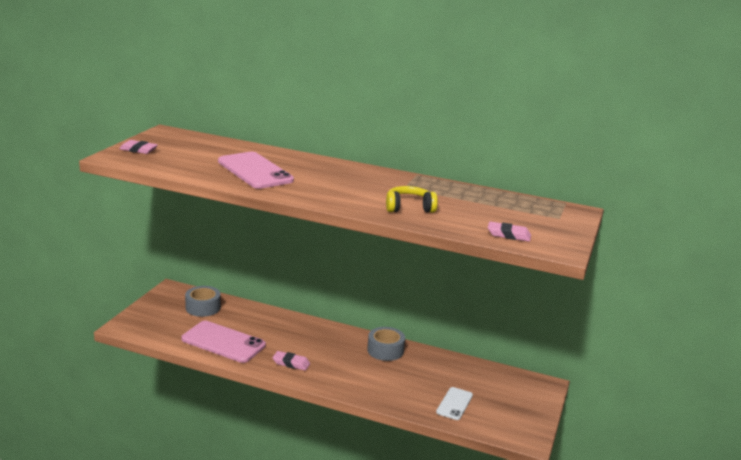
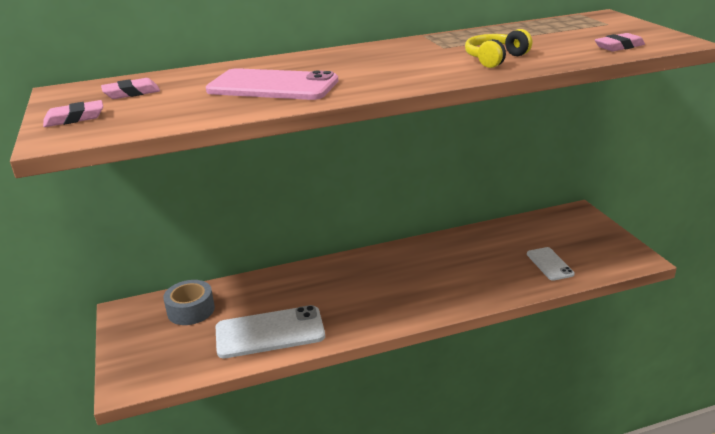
camera: 35 degrees left, 5 degrees up
(223, 342) = (270, 332): pink phone -> white phone
(291, 363) = (368, 312): pink eraser -> pink eraser (131, 93)
(385, 350) = (426, 252): grey tape -> none

